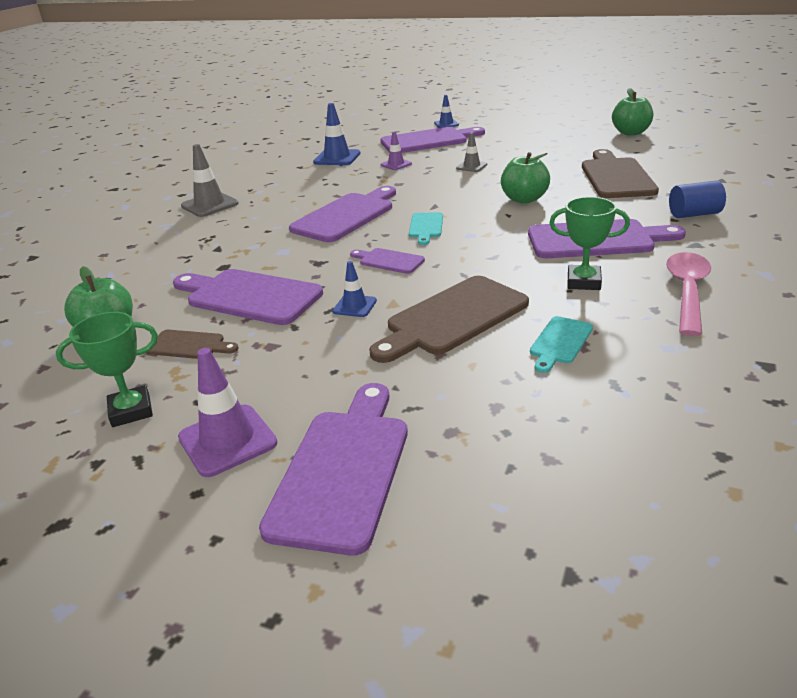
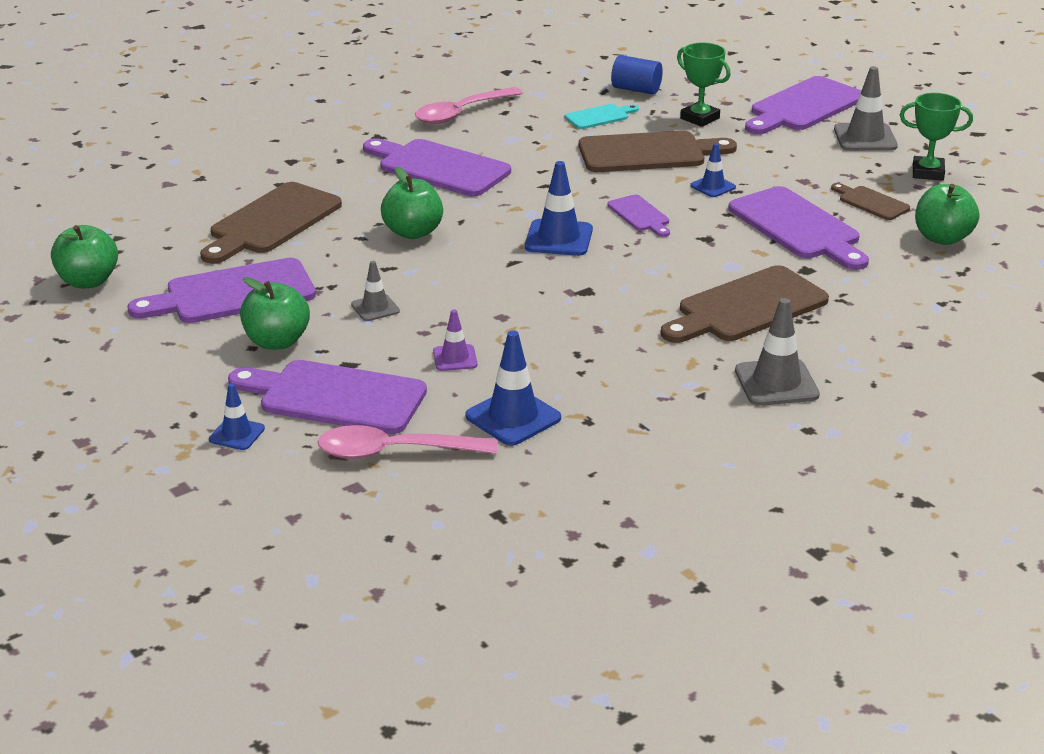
camera: 150 degrees left, 0 degrees up
(227, 440) = (865, 138): purple traffic cone -> grey traffic cone
(252, 232) = (747, 307): none -> brown cutting board
(346, 216) = (622, 288): purple cutting board -> purple cutting board (233, 293)
(373, 137) = (394, 452): none -> pink spoon
(426, 227) = (558, 238): turquoise cutting board -> blue traffic cone
(491, 145) = (277, 341): none -> green apple
(583, 282) = (515, 142): green trophy -> green trophy (700, 118)
(694, 214) = (314, 157): blue cylinder -> blue cylinder (636, 89)

